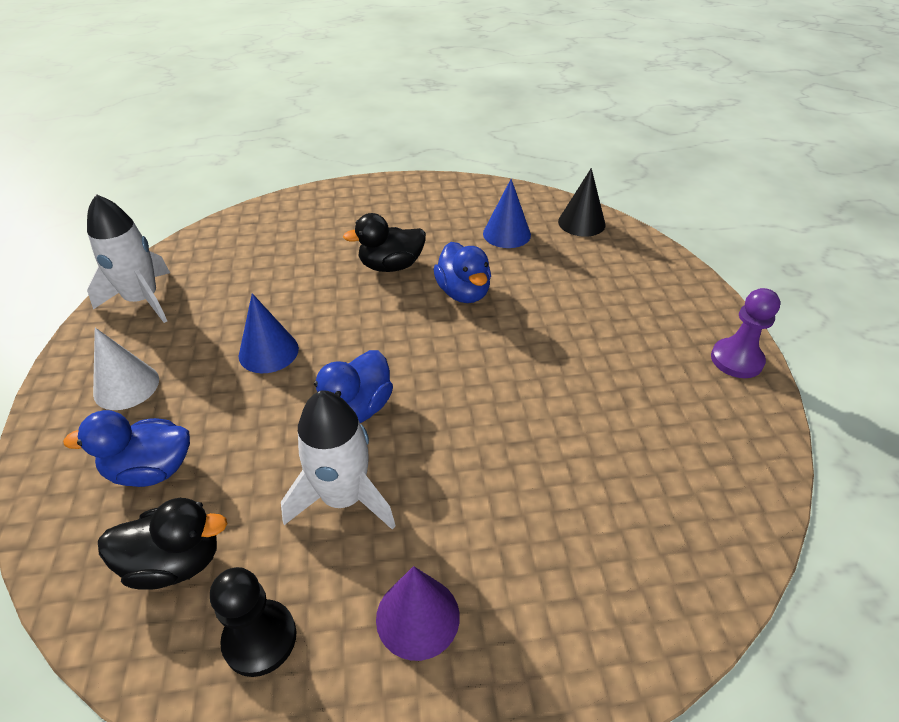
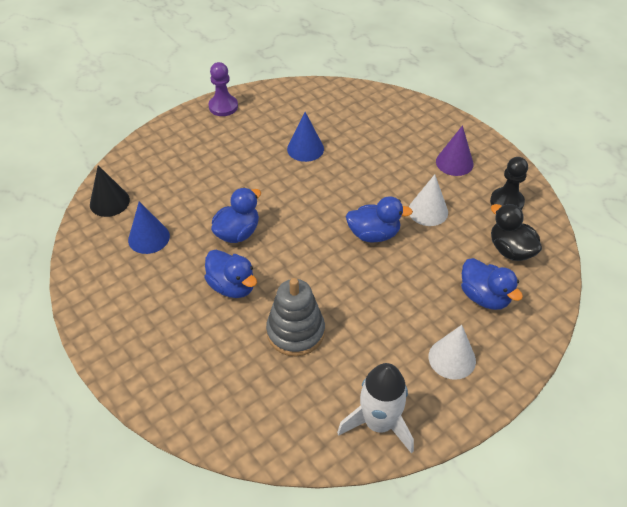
camera: 120 degrees left, 5 degrees up
(268, 352) = (366, 303): blue cone -> blue cone (305, 149)
(293, 287) = (295, 332): none -> grey stacking toy
(343, 497) = (428, 211): white rocket -> white cone
(391, 266) = (232, 286): black duck -> blue duck

